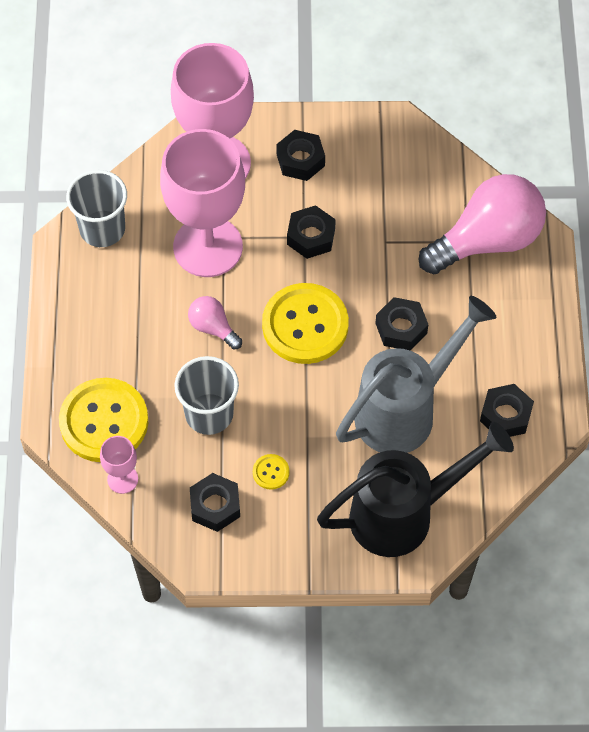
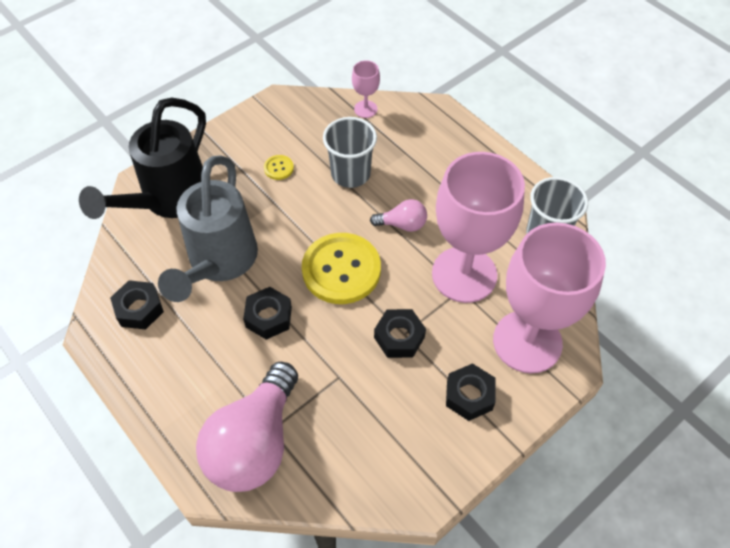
camera: 140 degrees right, 5 degrees down
(104, 421) = (410, 129): yellow button -> none
(215, 506) = (296, 130): black nut -> none

